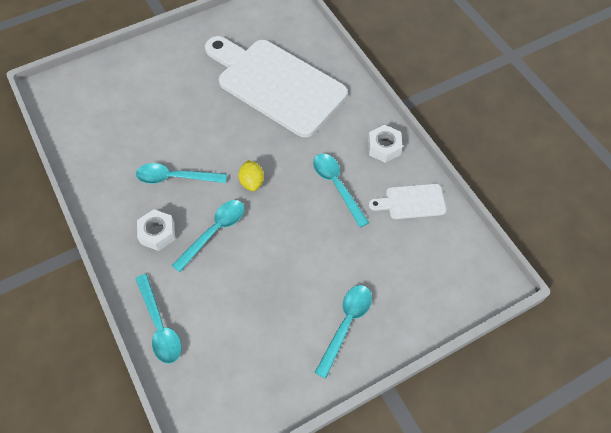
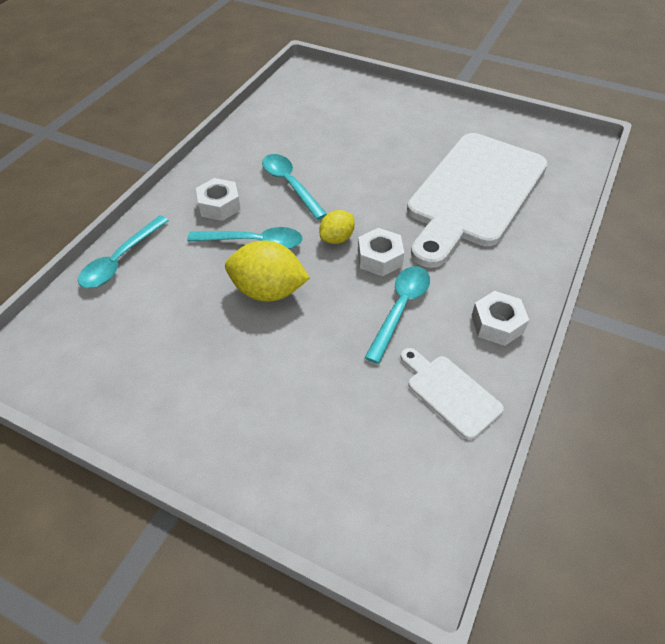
camera: 55 degrees right, 10 degrees down
(266, 248) = (268, 291): none -> yellow lemon
(276, 84) = (473, 193): white cutting board -> white cutting board turned 150 degrees counterclockwise
(288, 170) = (379, 258): none -> white nut
(346, 324) = (226, 415): turquoise spoon -> none

